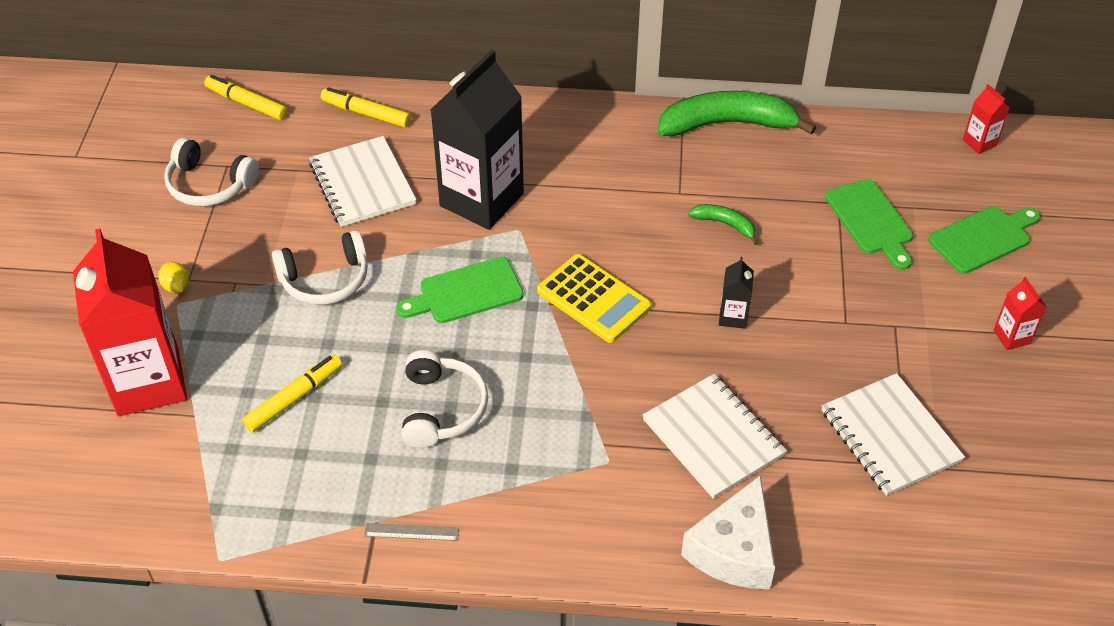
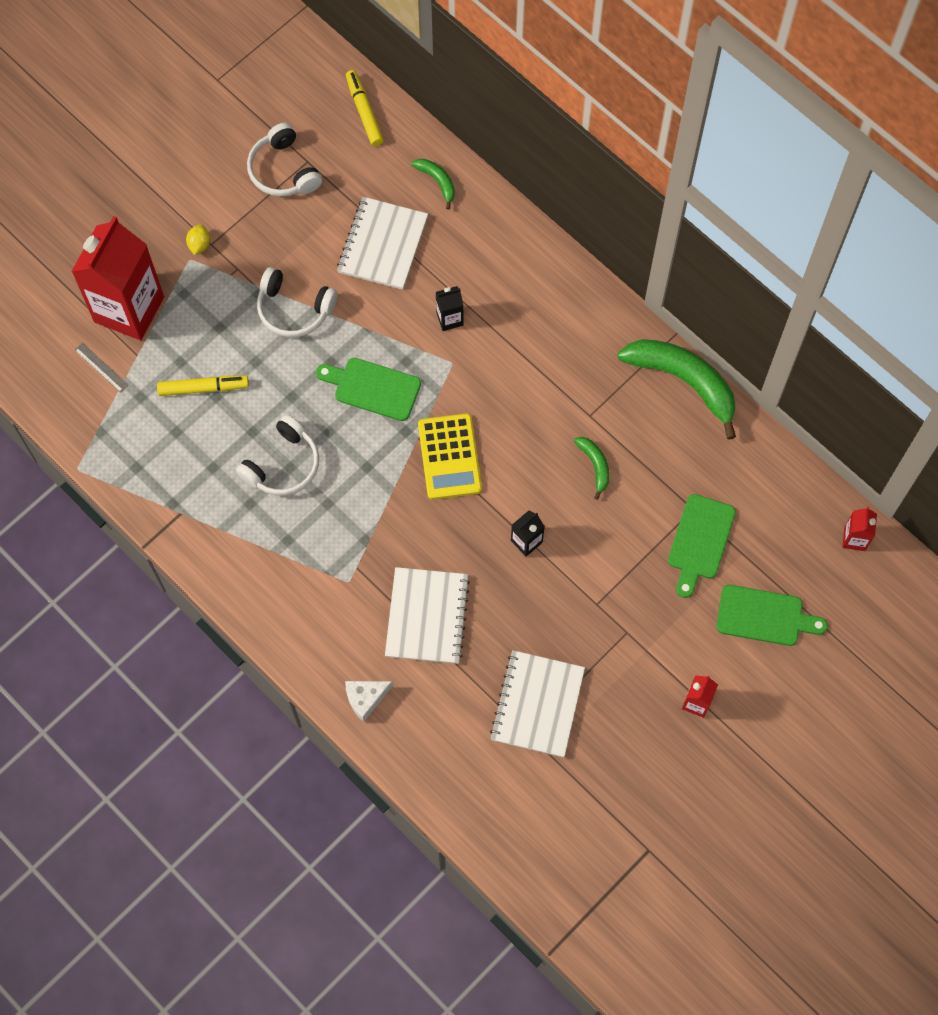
camera: 40 degrees right, 20 degrees up
(366, 113) = (437, 181): yellow marker -> green banana
(411, 532) = (195, 536): grey ruler -> grey ruler (101, 367)
(481, 200) = (449, 319): black carton -> black carton, size x0.41
(734, 550) = (365, 698): white cheese -> white cheese, size x0.58

